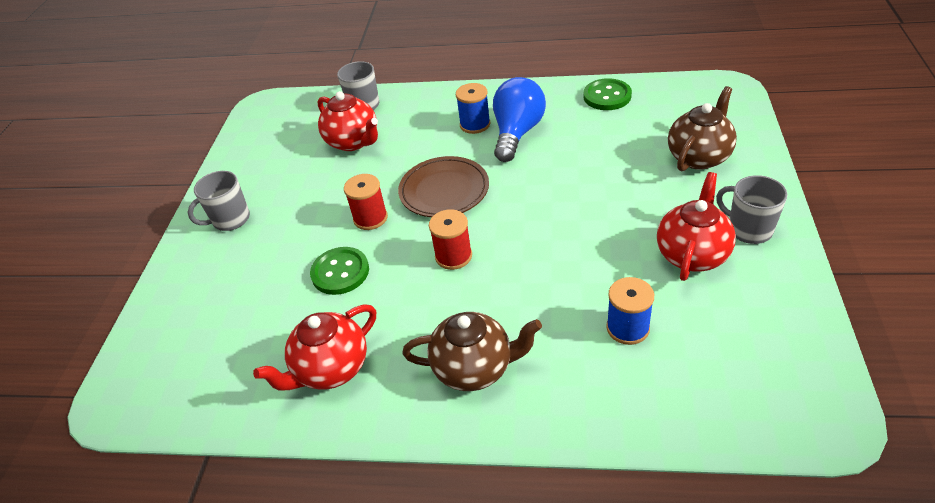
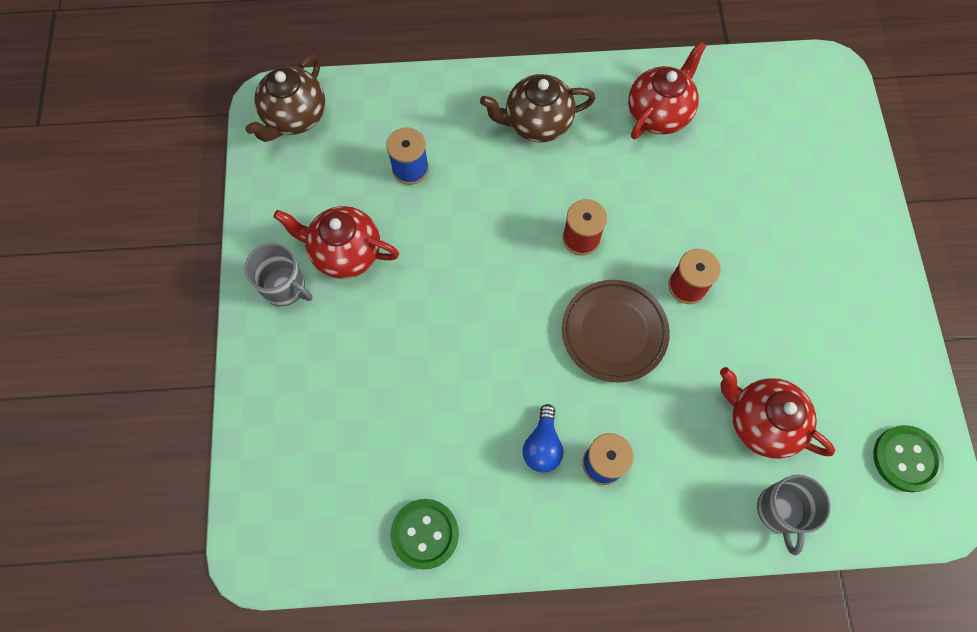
camera: 165 degrees right, 25 degrees up
(230, 220) = (852, 277): grey mug -> none
(340, 272) = (692, 212): green button -> green button (906, 459)
(517, 133) = (542, 445): blue light bulb -> blue light bulb, size x0.57
(692, 254) = (345, 253): red teapot -> red teapot turned 90 degrees clockwise
(699, 157) = (317, 402): brown teapot -> brown teapot (295, 117)

